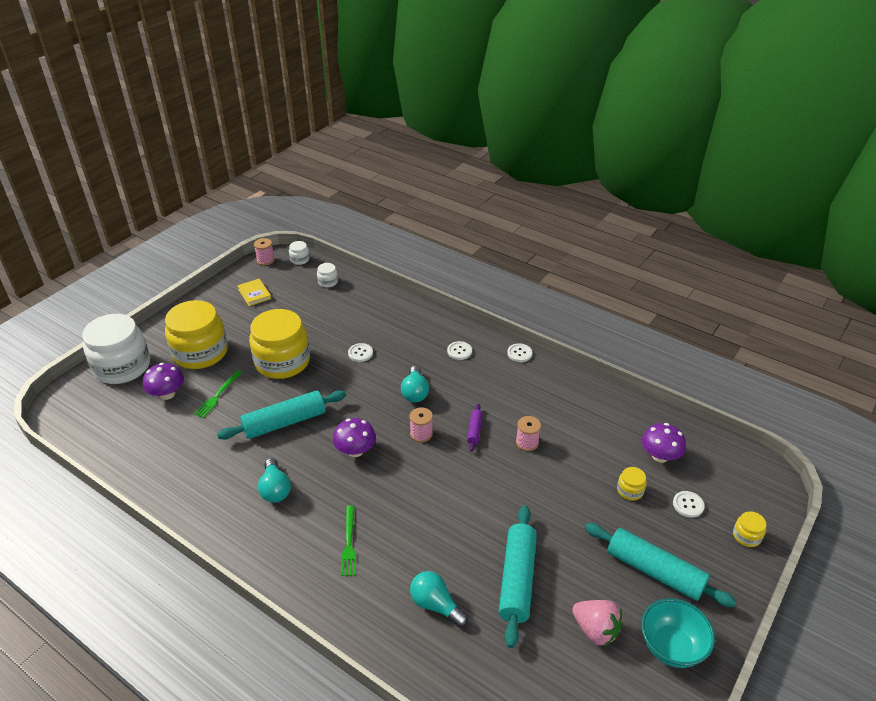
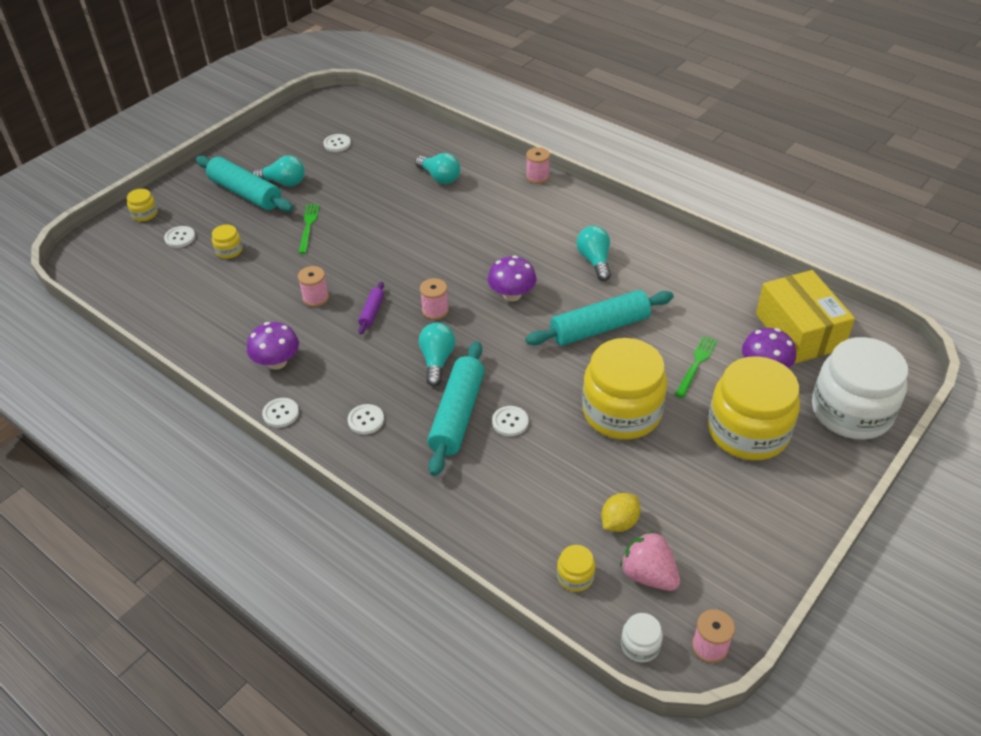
camera: 175 degrees left, 5 degrees up
(123, 424) = (799, 331): none -> yellow box
(254, 294) = (703, 551): yellow book -> none
(298, 304) = (619, 522): none -> yellow lemon
(319, 609) = (537, 177): none -> pink spool
(328, 282) = (575, 576): white jar -> yellow jar
(349, 543) = (515, 217): green fork -> green fork (308, 226)
(517, 579) = (366, 190): turquoise rolling pin -> turquoise rolling pin (457, 415)
(579, 668) = (337, 144): none -> white button
(595, 630) = (315, 162): pink strawberry -> pink strawberry (648, 575)
(618, 591) = (283, 182): none -> turquoise light bulb
(660, 456) = (176, 280): purple mushroom -> purple mushroom (277, 362)
(671, 647) = (262, 152): turquoise bowl -> none

